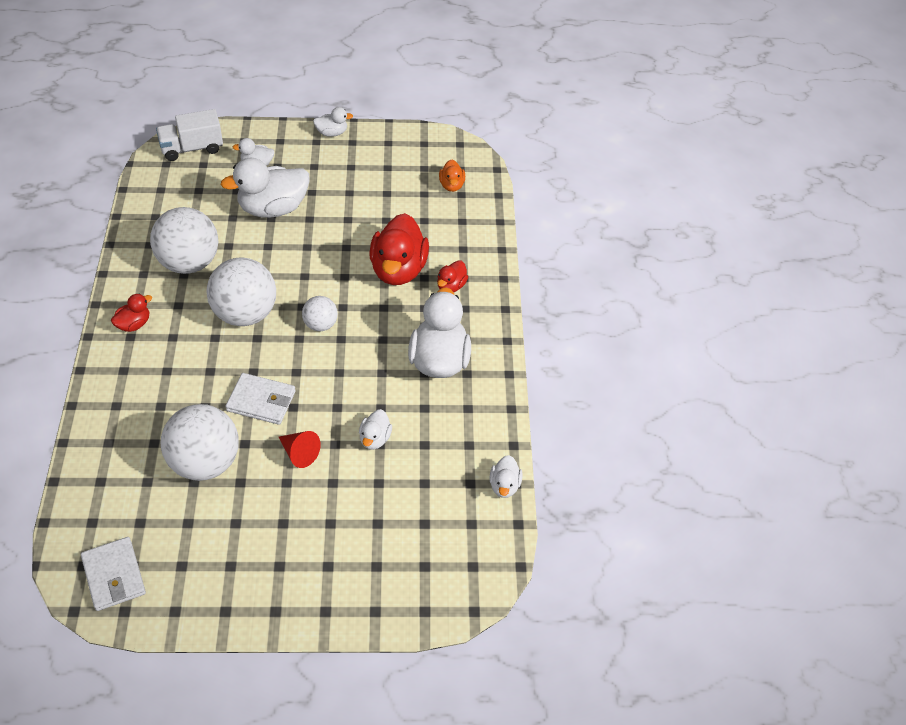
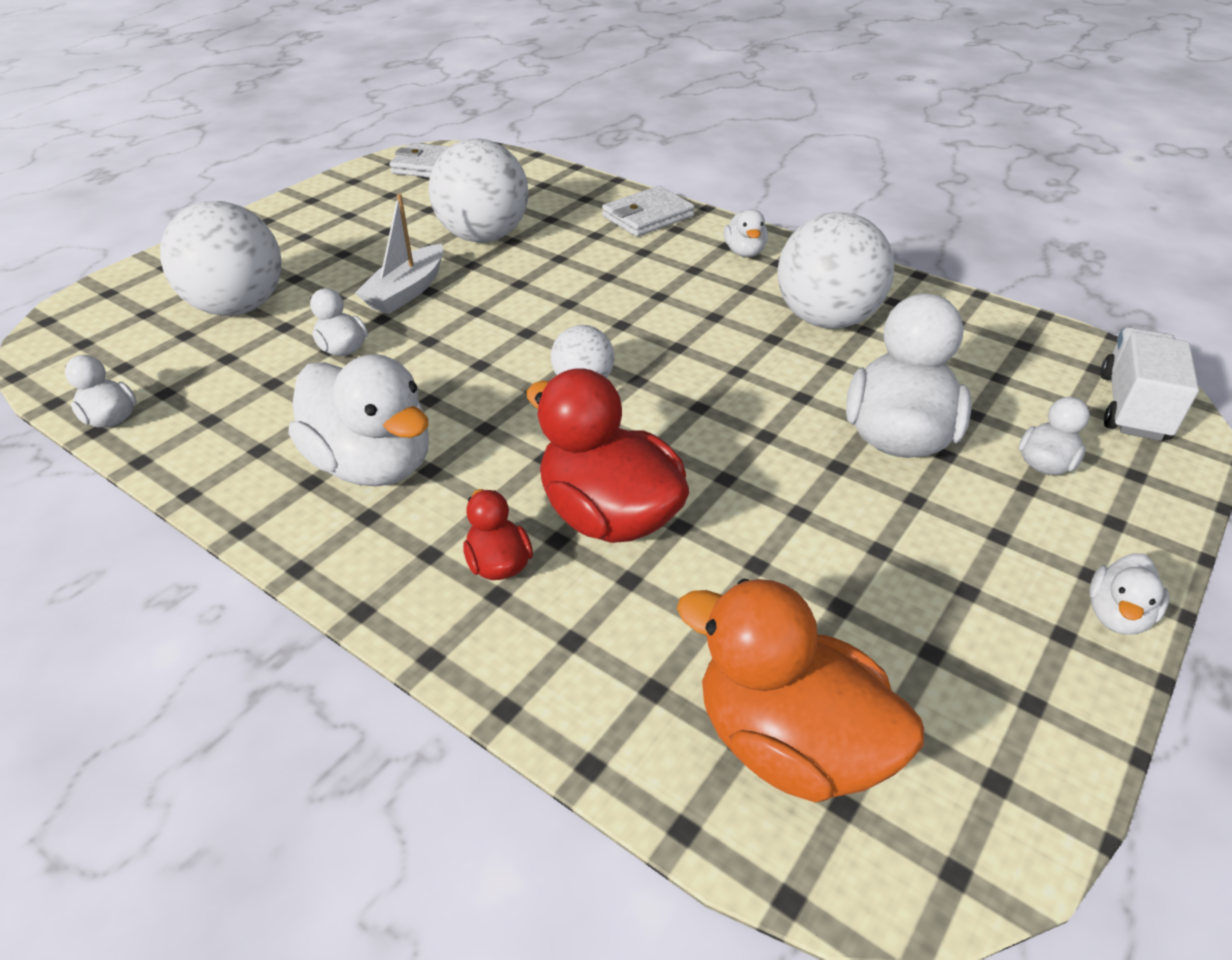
camera: 130 degrees right, 10 degrees down
(134, 324) = (744, 252): red duck -> white duck
(245, 313) = (676, 330): white ball -> white ball (238, 307)
(261, 401) = (515, 293): white wallet -> white wallet (648, 216)
(299, 453) = (407, 291): red cone -> white boat
(451, 185) = (789, 743): orange duck -> orange duck, size x2.05

